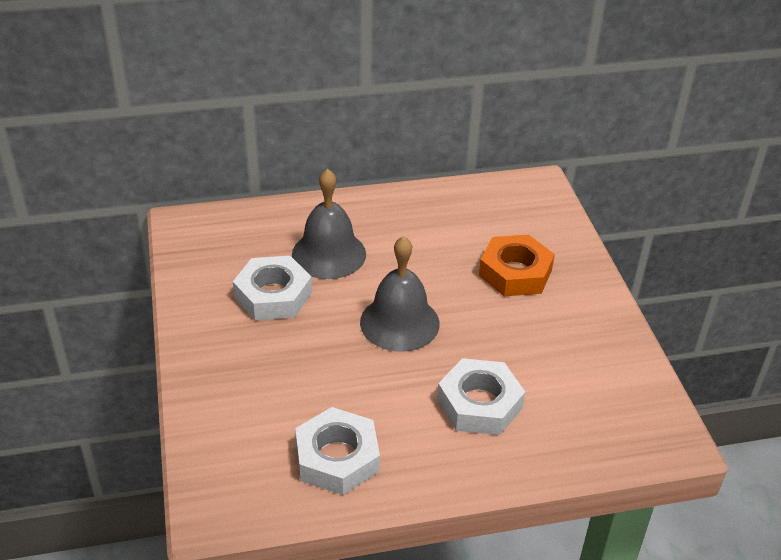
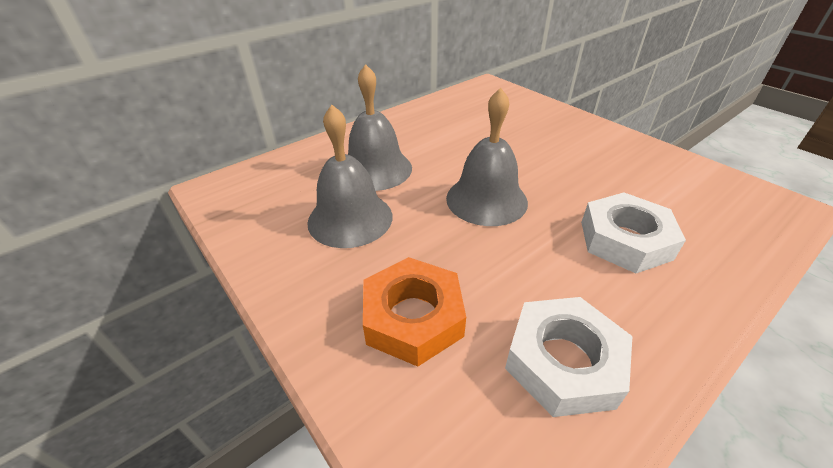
camera: 25 degrees left, 0 degrees up
(273, 295) = (350, 218): white nut -> grey bell
(515, 273) = (534, 136): orange nut -> orange nut (413, 317)

